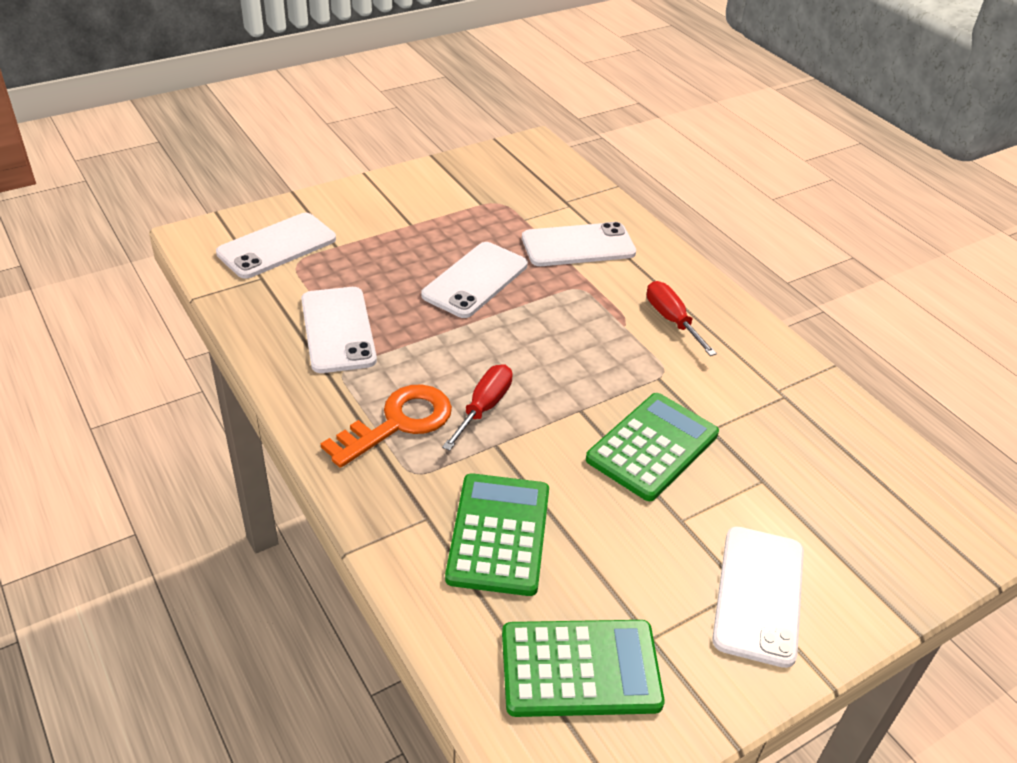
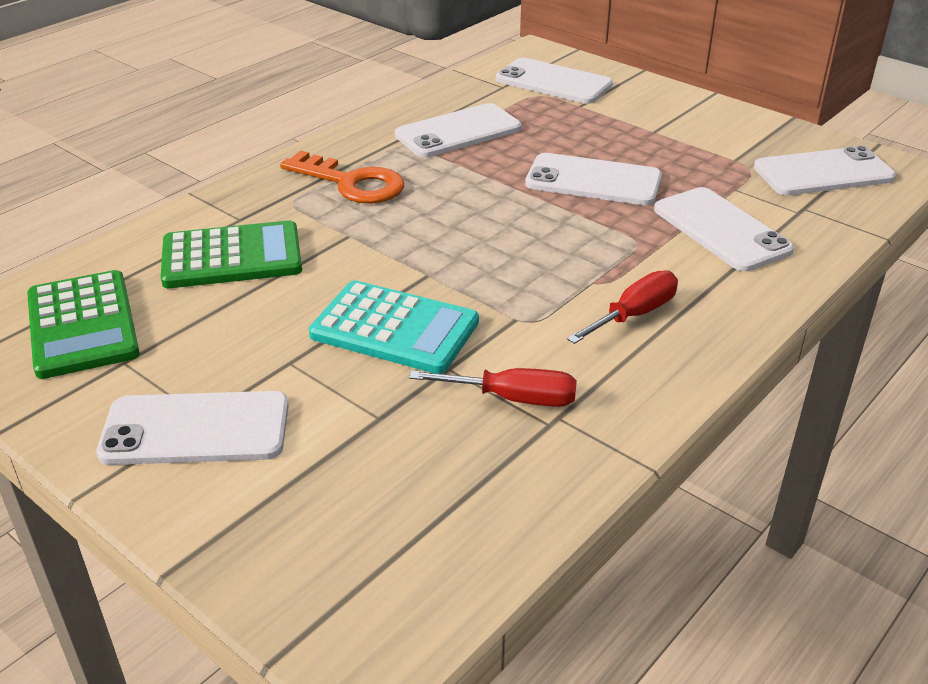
camera: 75 degrees right, 5 degrees down
(484, 407) = (397, 220): red screwdriver -> red screwdriver (514, 399)
(522, 175) = (823, 173): none -> white phone
(652, 447) = (394, 329): green calculator -> turquoise calculator

